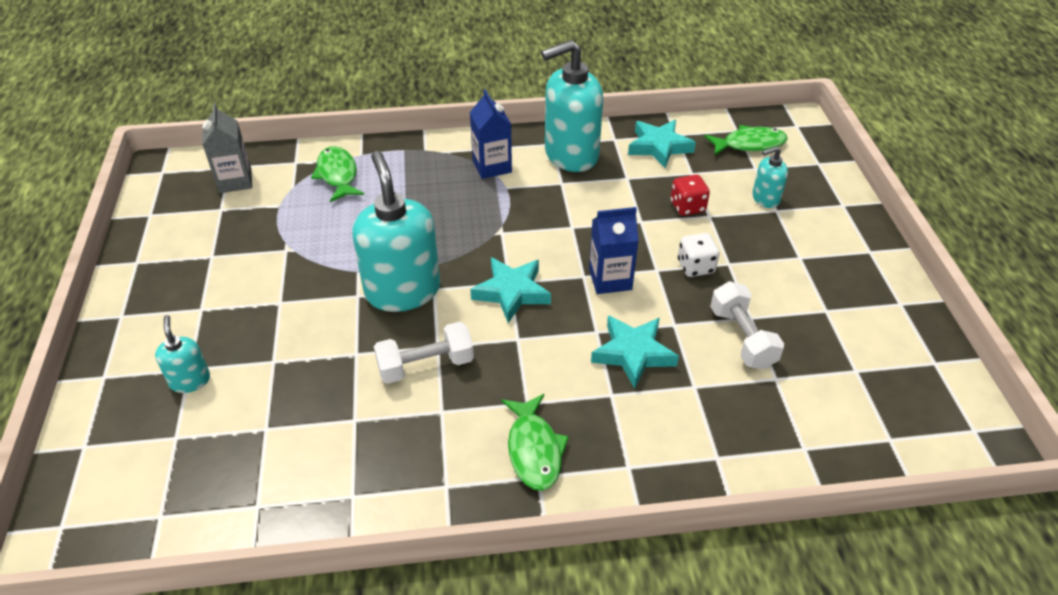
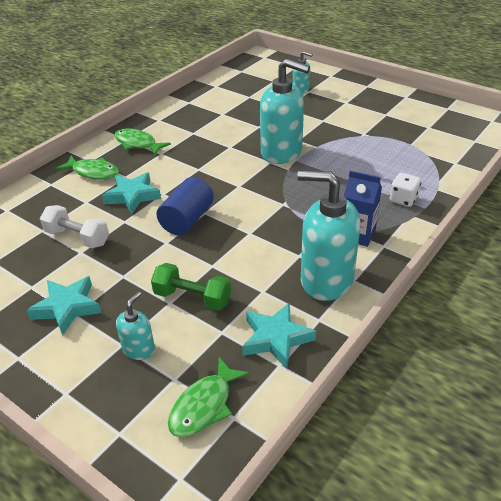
camera: 135 degrees right, 5 degrees down
(235, 181) = (454, 138): grey carton -> none
(338, 175) = (421, 172): green fish -> green fish (93, 172)
(426, 365) = (223, 139): white dumbbell -> none
(511, 292) = (230, 182): turquoise star -> turquoise star (67, 307)
(570, 155) = (326, 280): turquoise soap dispenser -> turquoise soap dispenser turned 90 degrees counterclockwise
(610, 279) = (187, 220): blue carton -> blue cylinder
(687, 207) = (192, 298): red dice -> green dumbbell
(695, 267) = (143, 259): white dice -> white dice (403, 200)

